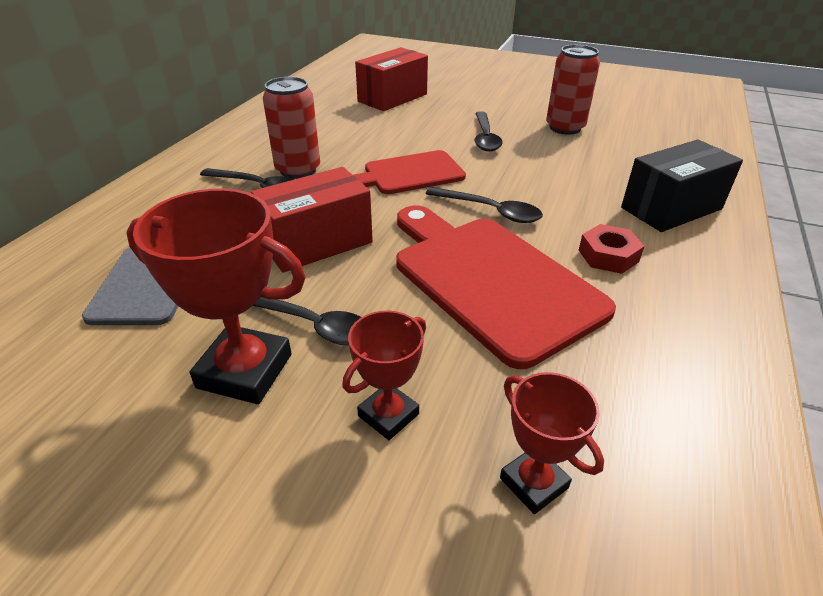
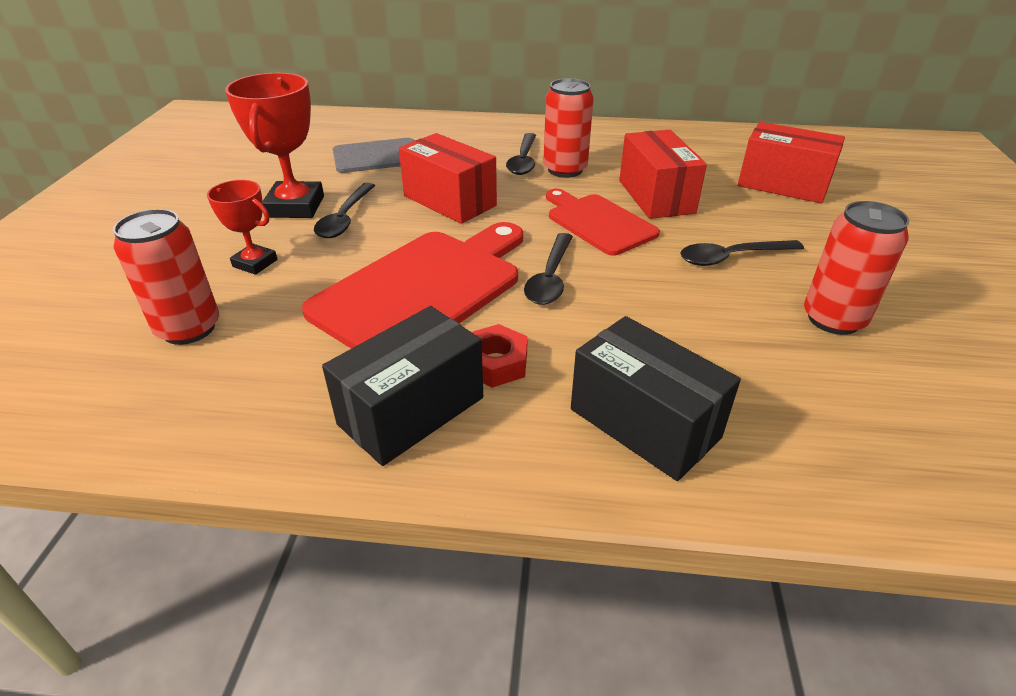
camera: 75 degrees right, 0 degrees up
(380, 142) = (656, 196): none -> red box
(533, 483) = (189, 328): red trophy -> red can
(672, 306) = (411, 411): none -> black box

